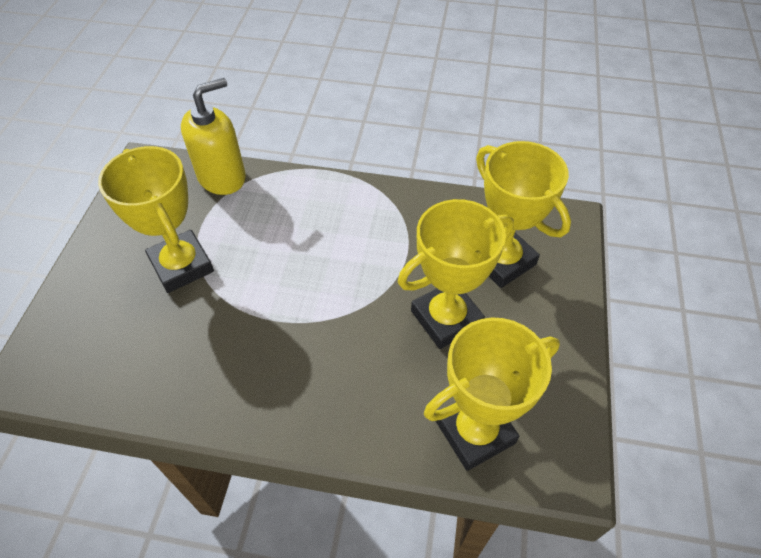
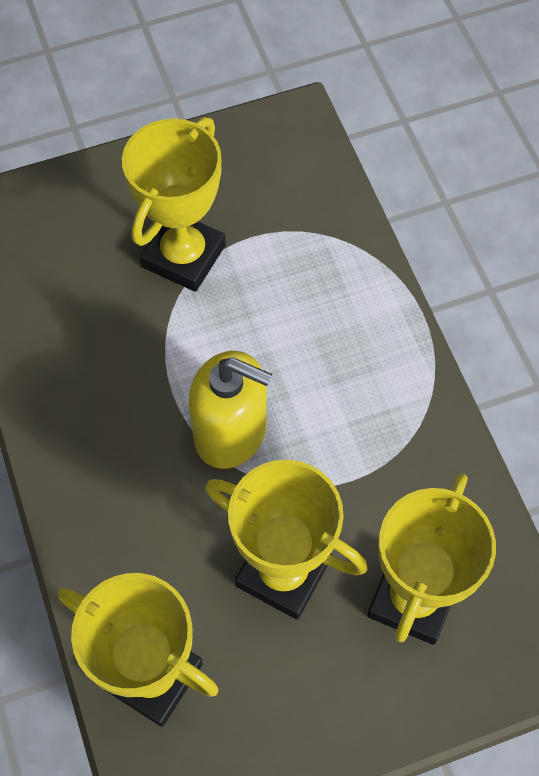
camera: 60 degrees right, 10 degrees up
(222, 177) = (331, 211): yellow soap dispenser -> yellow soap dispenser (231, 432)

